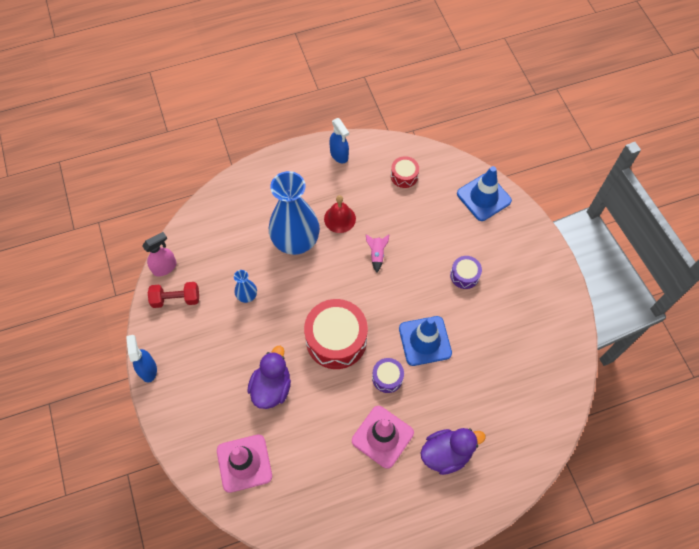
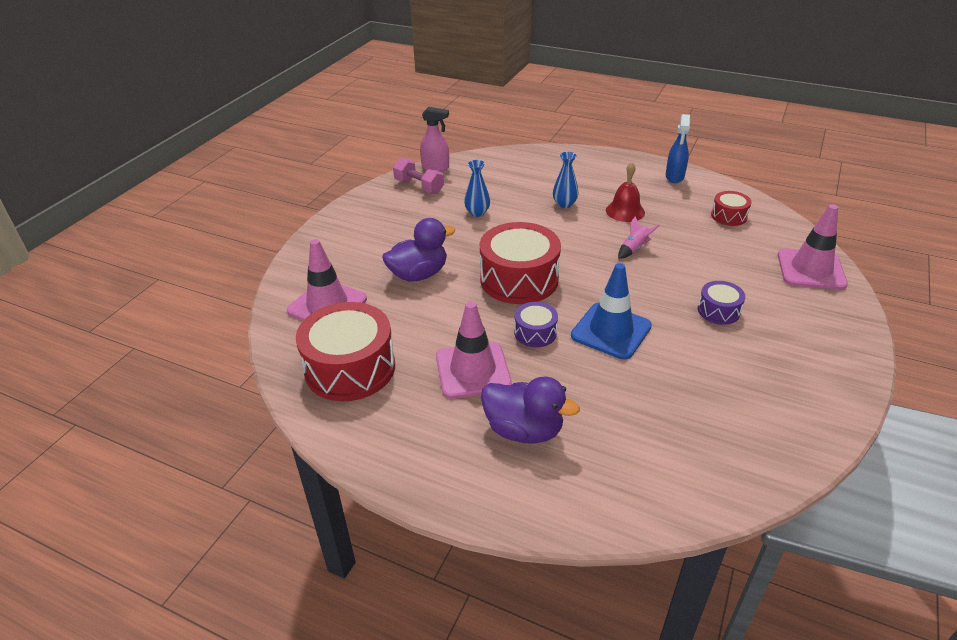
camera: 45 degrees right, 25 degrees down
(148, 369) = (342, 210): blue spray bottle -> none
(176, 299) = (419, 186): red dumbbell -> pink dumbbell
(295, 241) = (564, 204): blue vase -> blue vase, size x0.43
(315, 497) = (350, 368): none -> red drum
(483, 197) = (811, 269): blue traffic cone -> pink traffic cone

